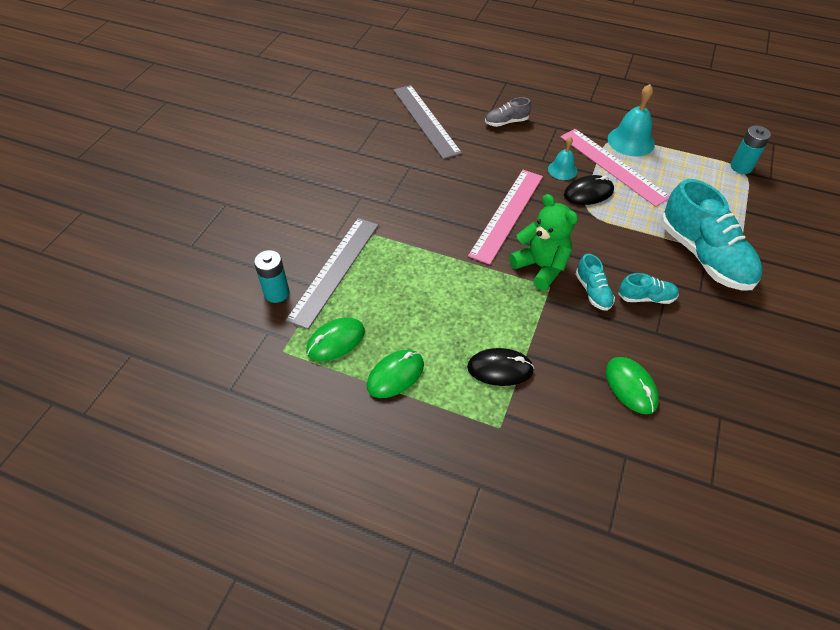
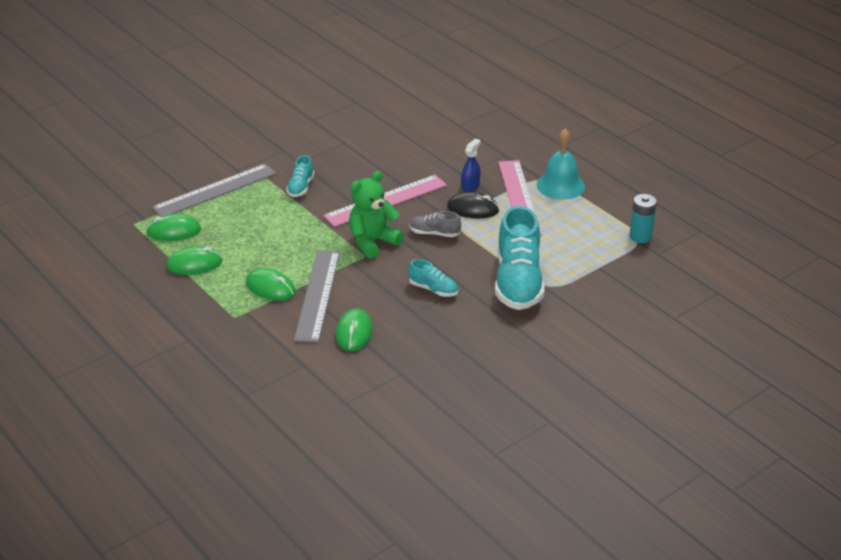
camera: 30 degrees right, 15 degrees down
(276, 293) = (161, 190): turquoise battery -> none
(426, 120) = (394, 115): grey ruler -> grey ruler (318, 295)
(500, 369) = (270, 288): black mouse -> green mouse
(506, 122) = (463, 137): grey shoe -> grey shoe (434, 233)
(541, 267) = (372, 242): green teddy bear -> green teddy bear turned 120 degrees counterclockwise
(562, 170) = (470, 186): turquoise bell -> blue spray bottle
(593, 291) = (395, 271): turquoise shoe -> turquoise shoe (300, 187)

